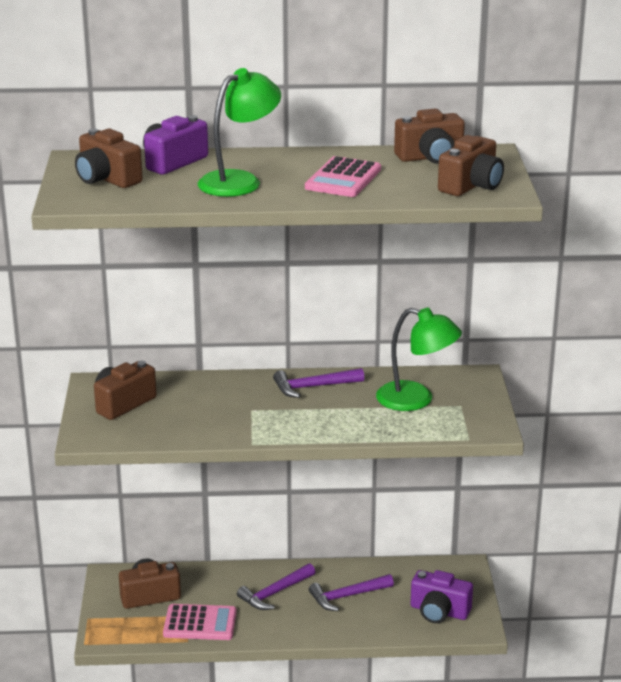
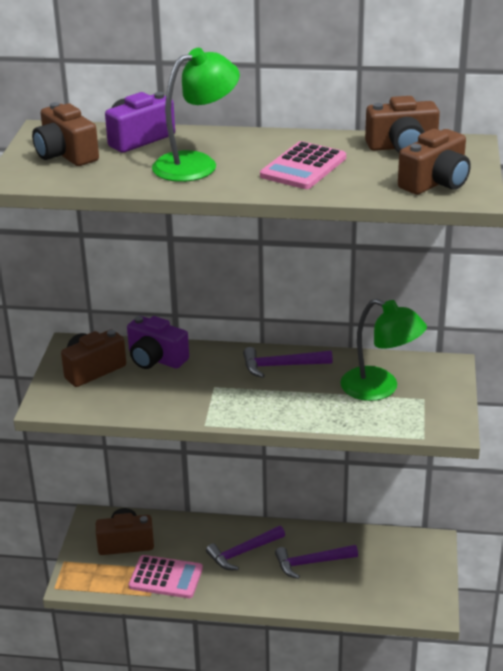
camera: 10 degrees right, 5 degrees up
(439, 611) = (397, 588): purple camera -> purple camera (156, 359)

